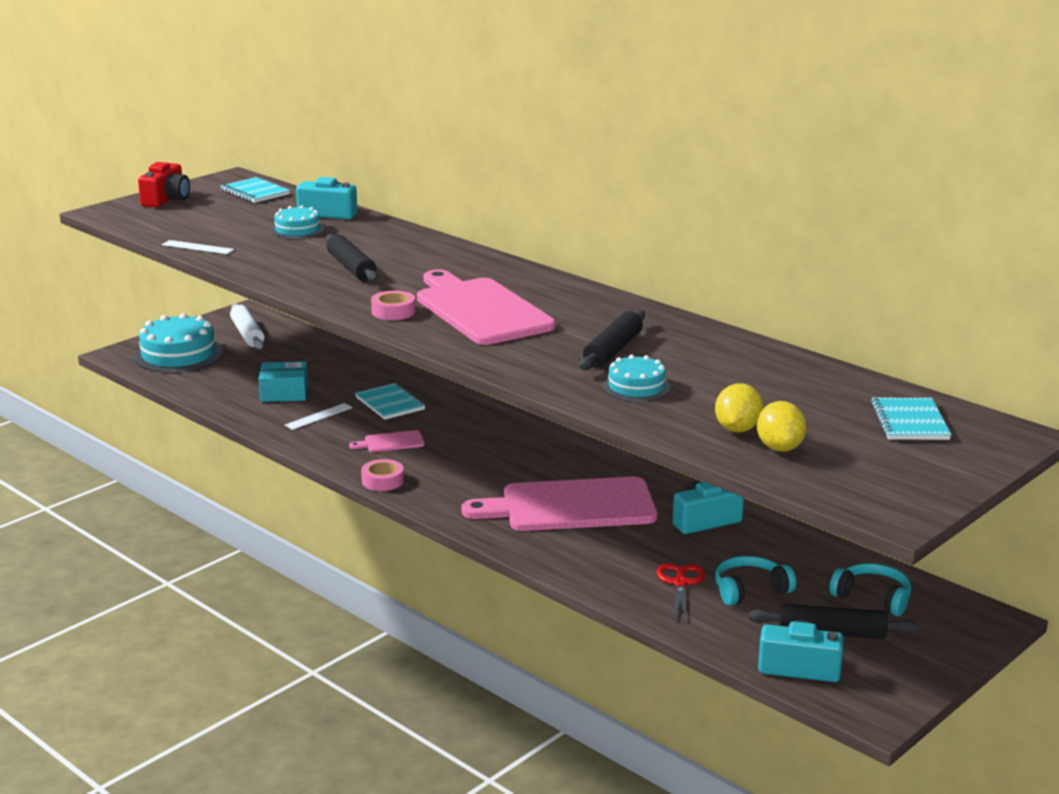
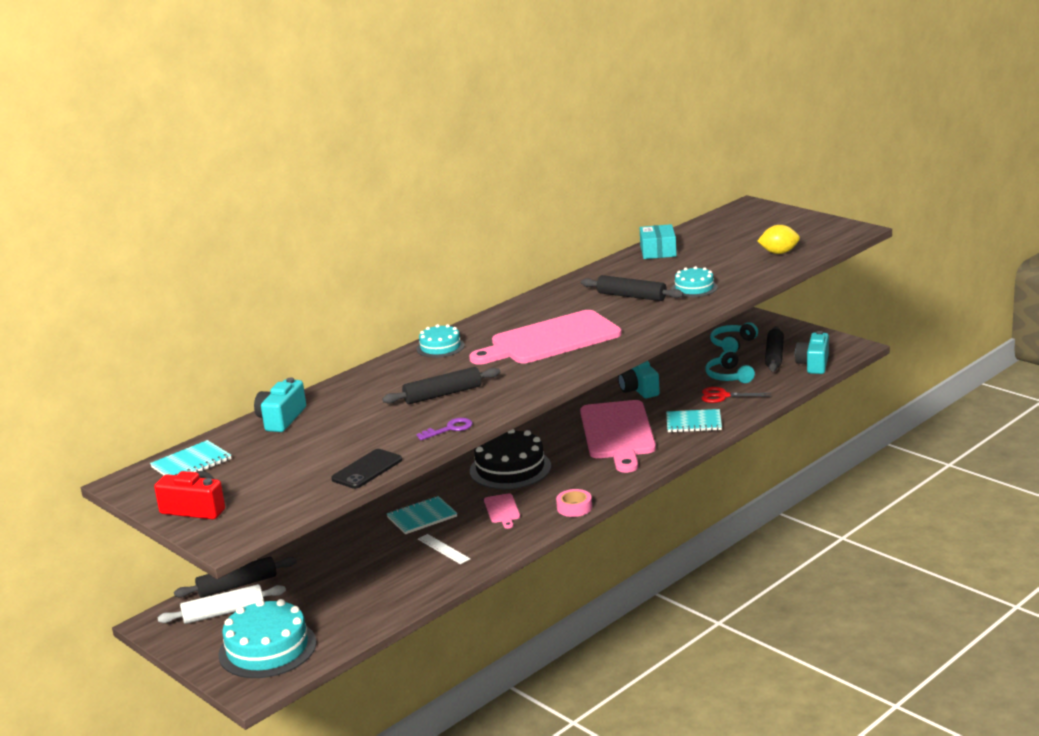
camera: 85 degrees left, 0 degrees up
(198, 247) = (367, 469): white ruler -> black phone
(265, 273) = (449, 429): none -> purple key
(284, 393) = (386, 572): turquoise box -> turquoise box (658, 251)
(292, 335) = (237, 585): none -> black rolling pin
(297, 230) = (327, 428): turquoise cake -> turquoise cake (440, 347)
(393, 312) = (552, 369): pink tape -> none
(488, 444) = (510, 468): none -> black cake
(737, 429) = (755, 262): yellow lemon -> none
(909, 422) = (736, 225): turquoise notebook -> turquoise notebook (693, 423)

